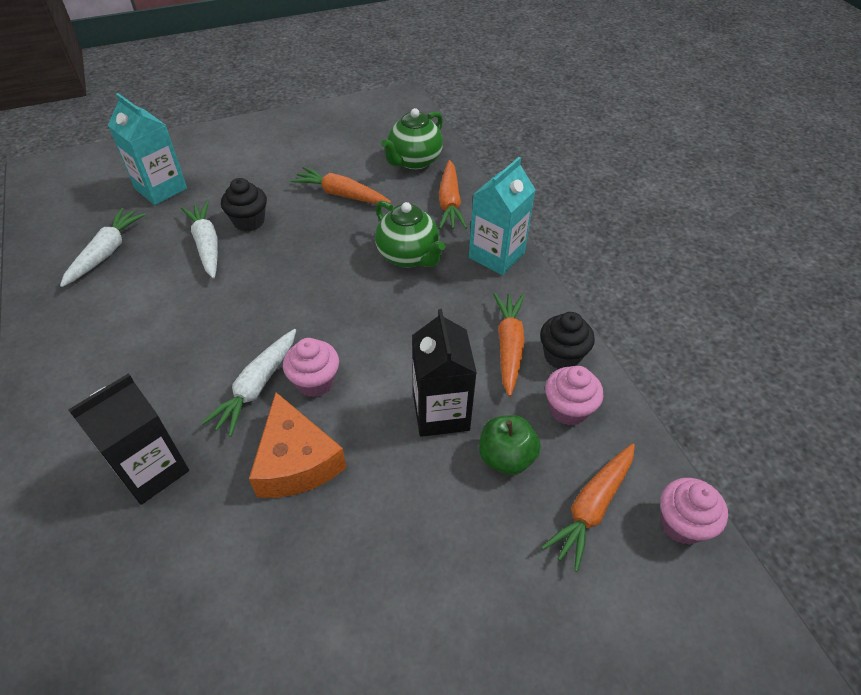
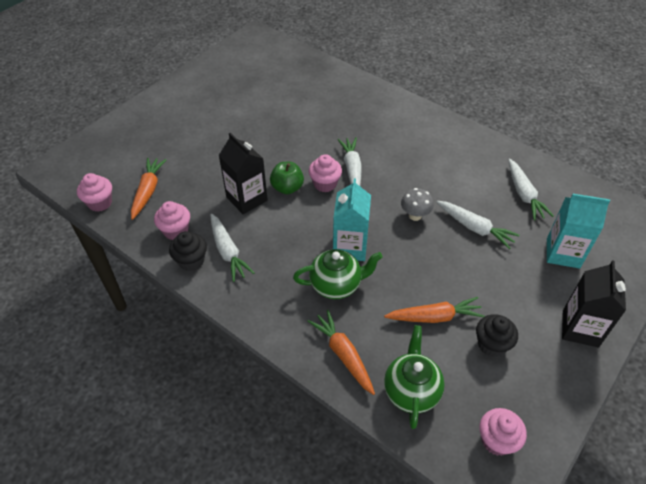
camera: 150 degrees right, 0 degrees up
(152, 470) = (361, 122): black carton -> black carton (580, 328)
(249, 221) = (471, 258): black cupcake -> black cupcake (491, 344)
(251, 286) = (415, 215): none -> grey mushroom
(296, 461) = (302, 150): orange cheese -> none
(380, 118) = (496, 440): none -> pink cupcake
(408, 256) = (336, 285): green teapot -> green teapot turned 150 degrees clockwise
(496, 255) = (273, 318): turquoise carton -> turquoise carton (350, 247)
(506, 457) = (200, 194): green apple -> green apple (287, 188)
(509, 346) = (228, 252): orange carrot -> white carrot

